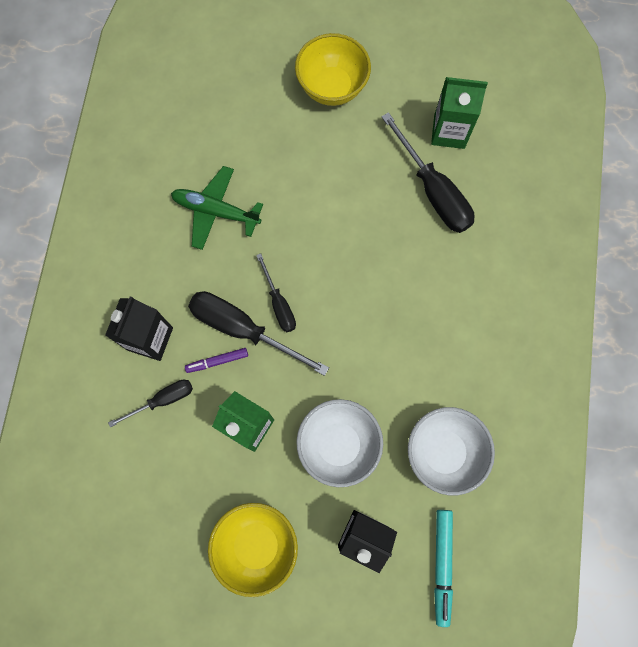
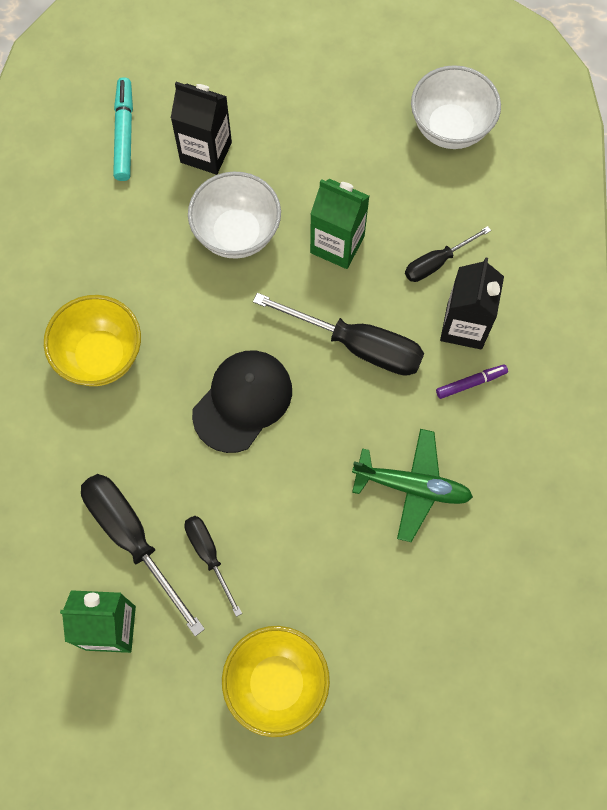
camera: 175 degrees right, 5 degrees down
(217, 361) = (382, 308): purple marker -> purple marker (471, 383)
(256, 545) = (314, 136): yellow bowl -> yellow bowl (101, 356)
(279, 304) = (318, 378): black screwdriver -> black screwdriver (209, 555)
(343, 289) = (242, 401): none -> black cap
(443, 452) = (122, 235): white bowl -> white bowl (450, 128)

